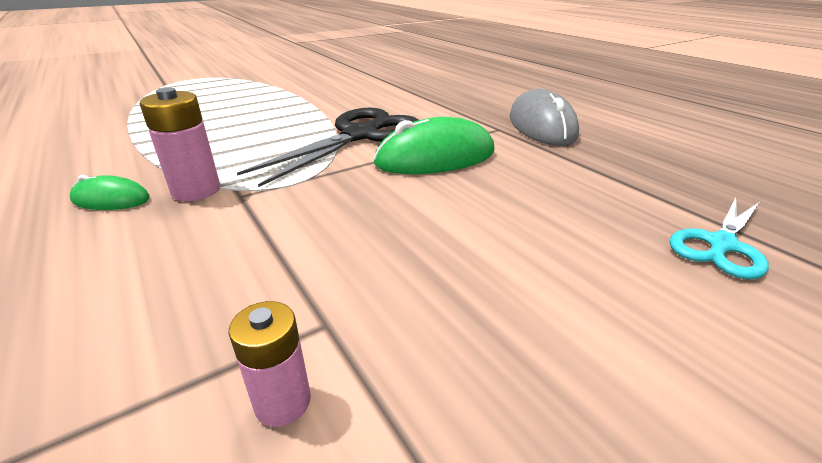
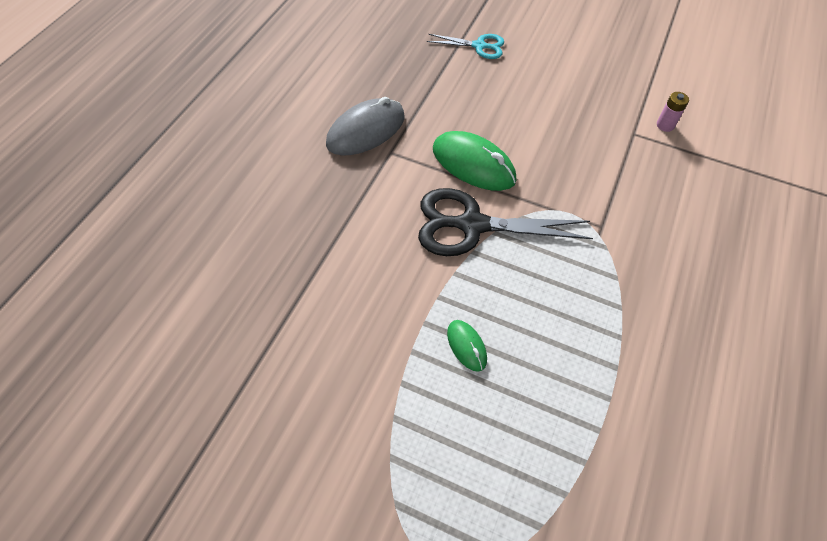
camera: 125 degrees left, 25 degrees up
(111, 199) = (666, 284): green mouse -> green mouse (466, 346)
(196, 190) = (619, 252): pink battery -> none

